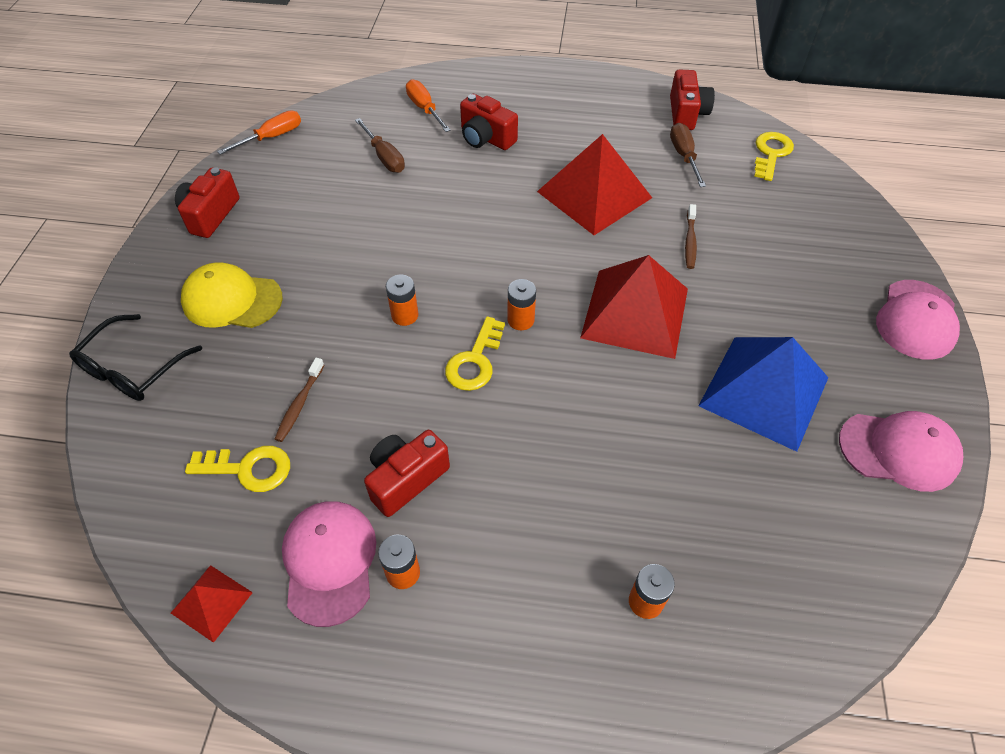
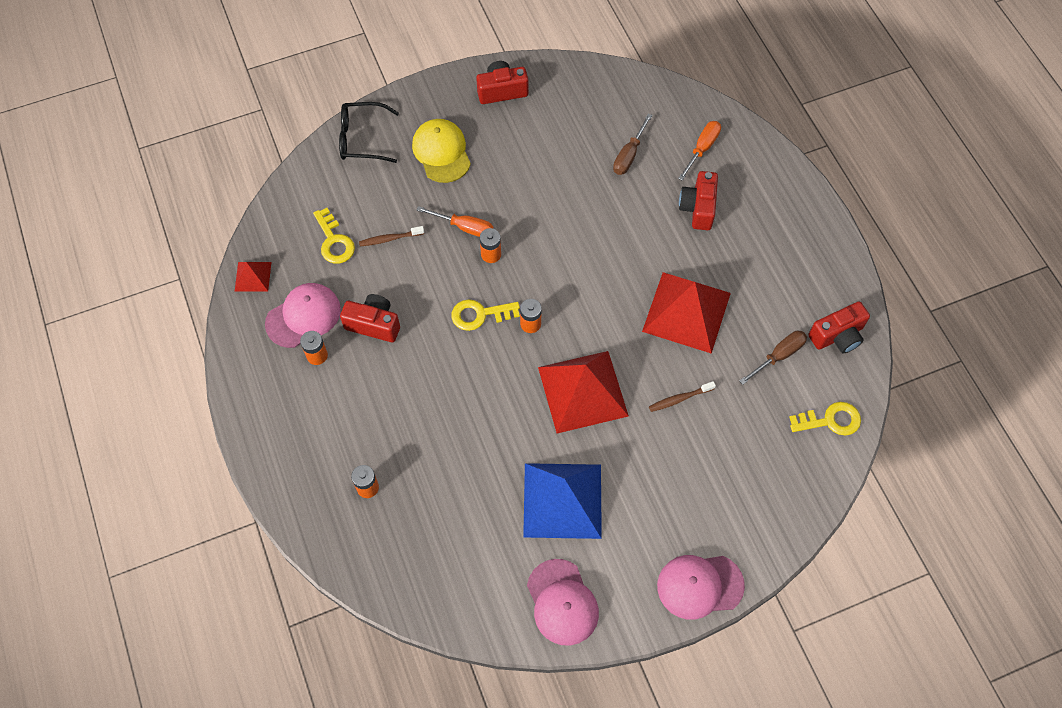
camera: 60 degrees right, 10 degrees up
(272, 137) = (599, 74): orange screwdriver -> orange screwdriver (465, 227)

